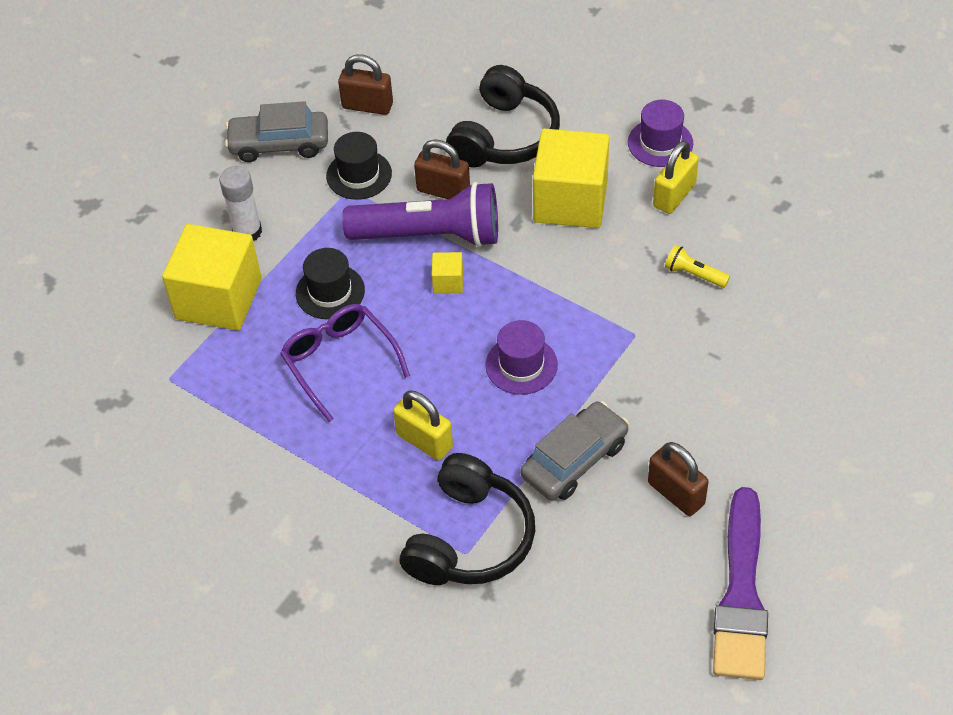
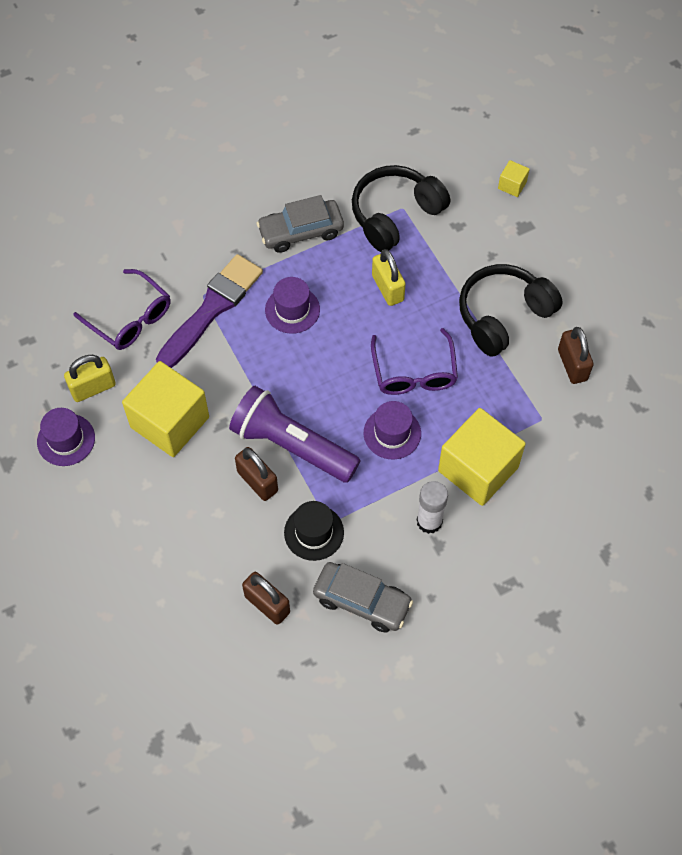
camera: 155 degrees left, 10 degrees up
(330, 292) = (392, 433): black hat -> purple hat
(448, 282) = (302, 398): yellow cube -> yellow cube (512, 185)
(504, 136) = (177, 510): black headphones -> black headphones (503, 315)
(676, 493) = (255, 184): brown padlock -> brown padlock (572, 365)
(694, 274) = (130, 318): yellow flashlight -> purple glasses
(741, 593) = (260, 116): purple brush -> purple brush (211, 309)

